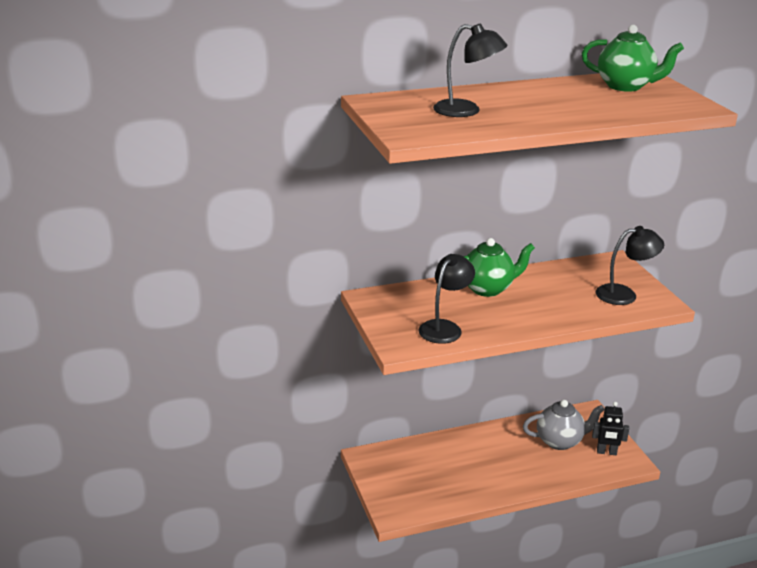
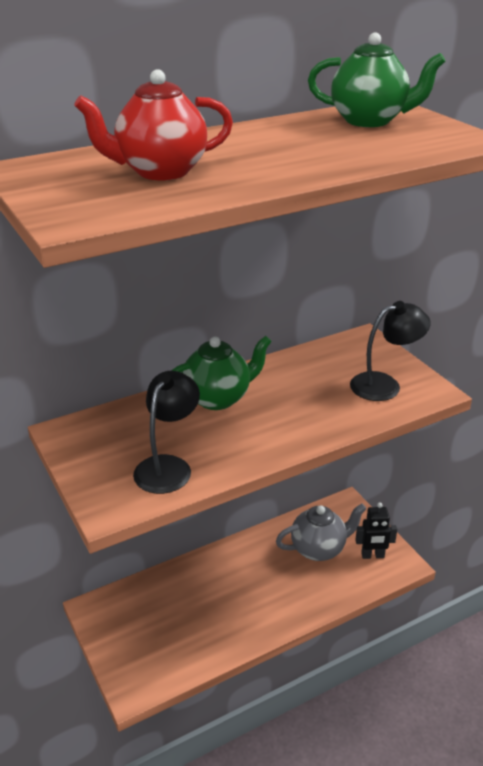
camera: 10 degrees left, 5 degrees up
(466, 111) = (160, 172): black lamp -> red teapot

